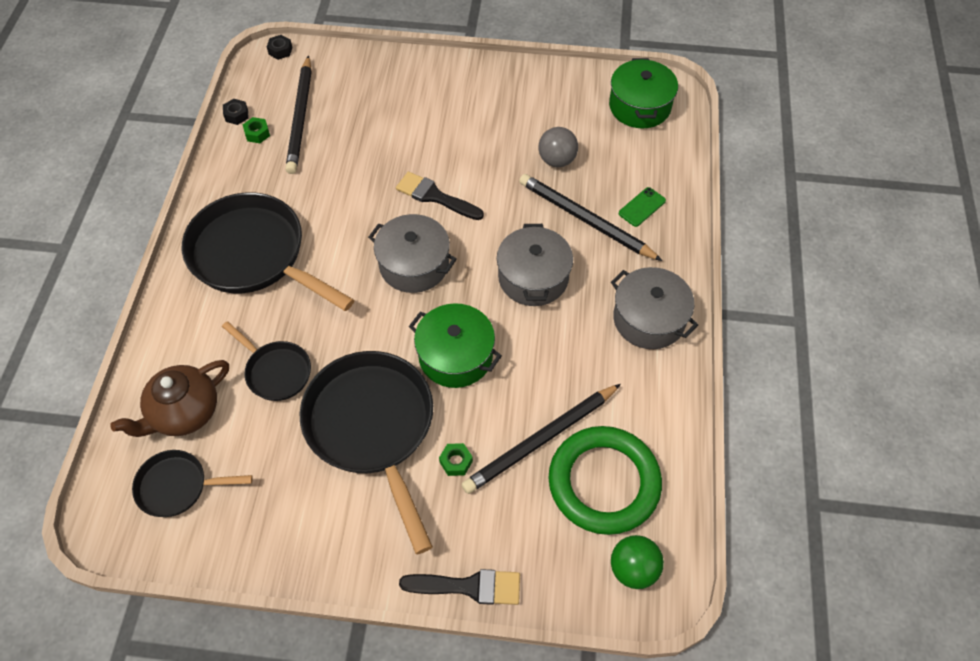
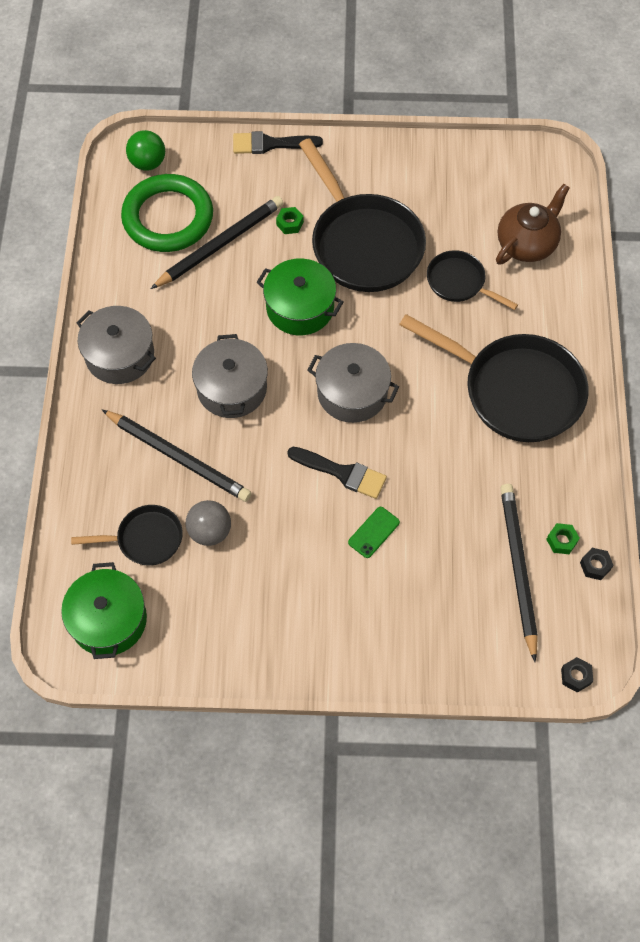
camera: 175 degrees right, 5 degrees up
(177, 486) = (510, 190): black pan -> black pan (145, 539)
(642, 207) = (117, 477): green phone -> green phone (373, 532)

